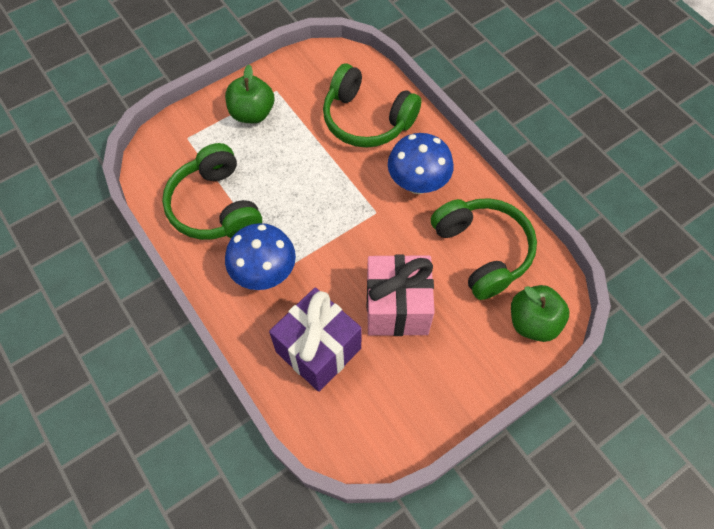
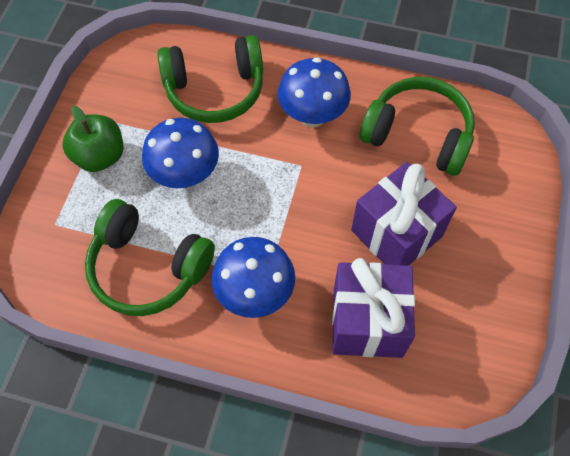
camera: 40 degrees left, 0 degrees up
(293, 164) = (185, 175): none -> blue mushroom
(397, 307) = (396, 233): pink gift -> purple gift
(533, 322) = (509, 163): green apple -> none

